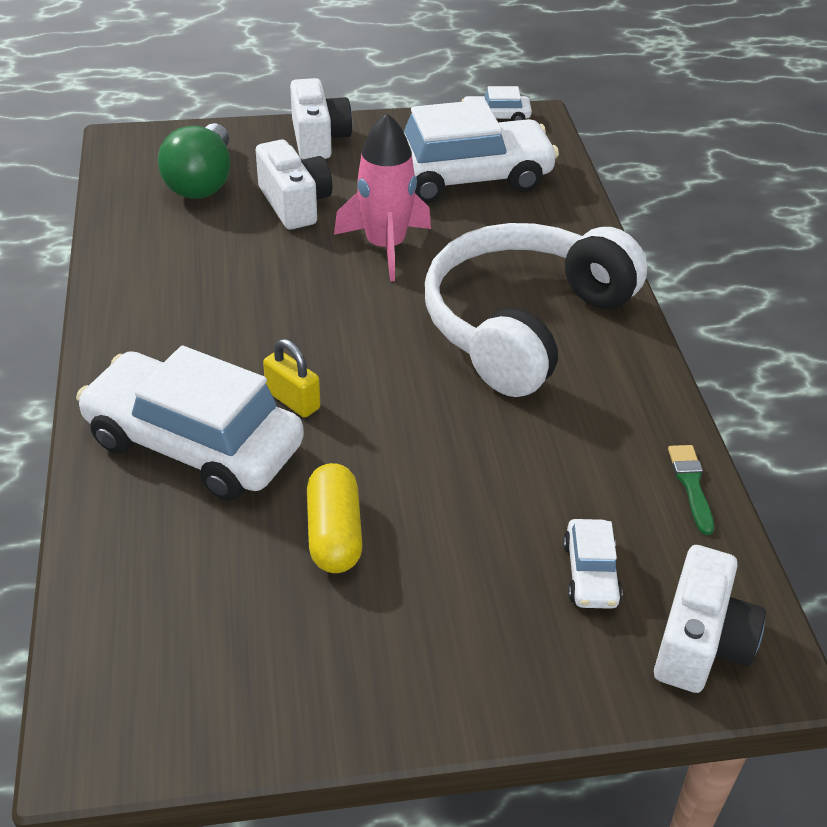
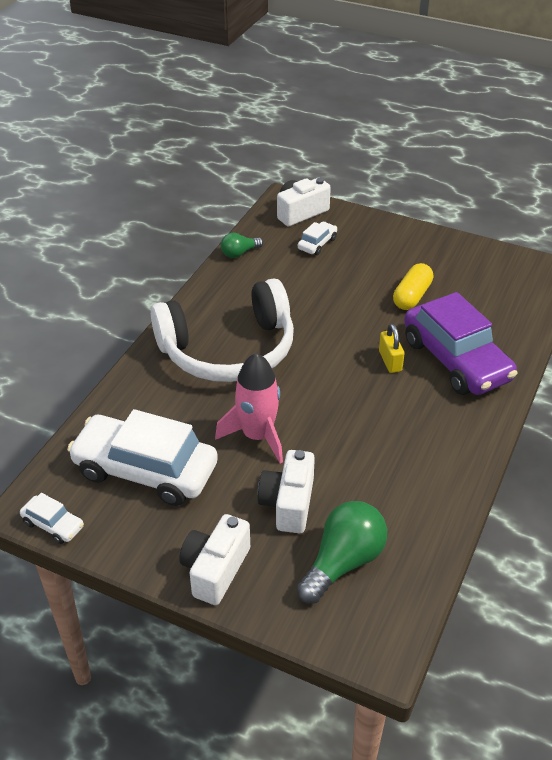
camera: 145 degrees left, 0 degrees up
(194, 444) = (456, 360): white car -> purple car
(691, 485) = (239, 253): green brush -> green light bulb

